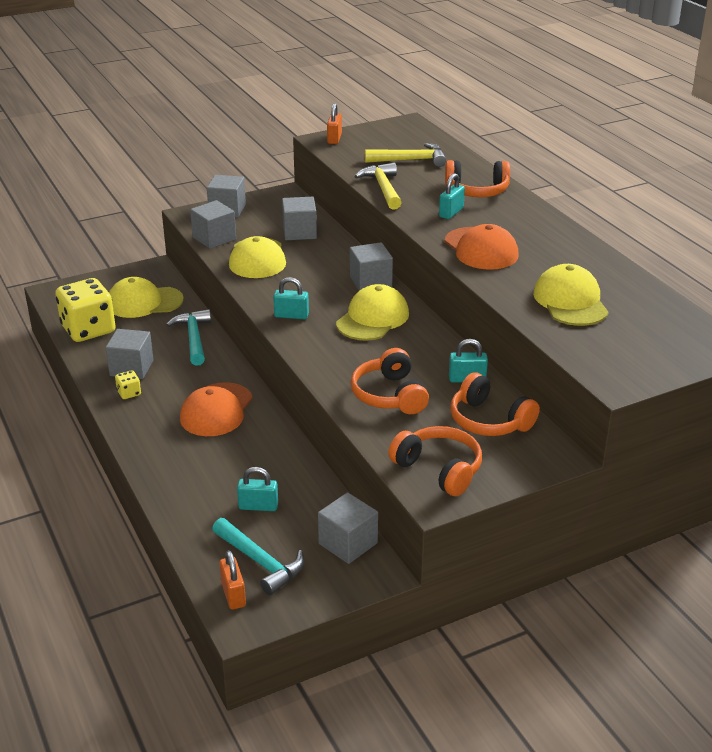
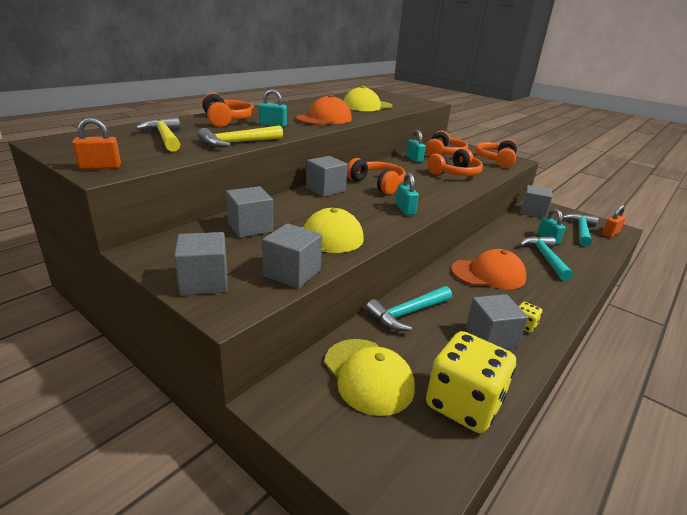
camera: 115 degrees left, 5 degrees down
(217, 474) = (545, 258): none -> turquoise hammer
(372, 318) = (377, 184): yellow cap -> orange headphones

